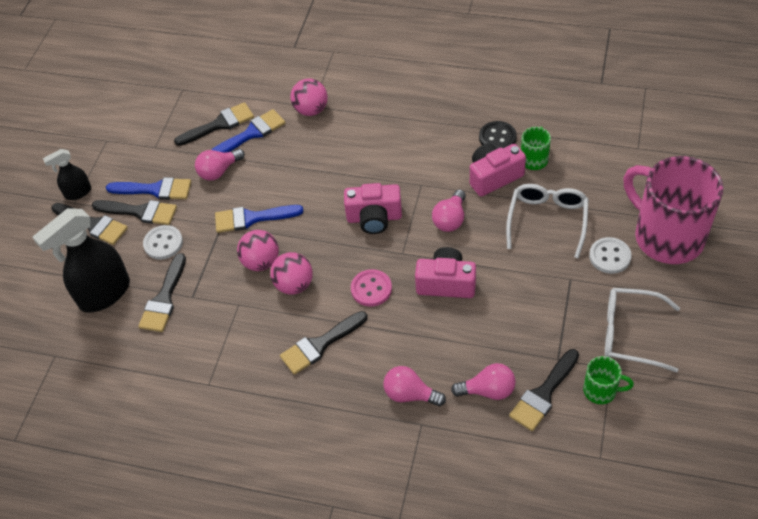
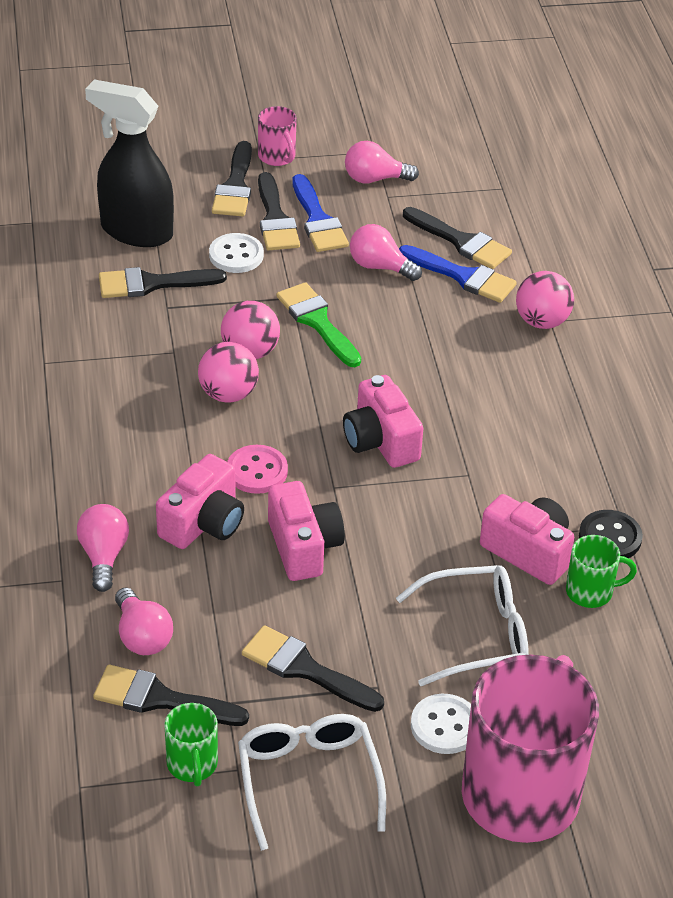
camera: 60 degrees right, 10 degrees down
(78, 193) = (277, 157): black spray bottle -> pink mug
(252, 218) = (317, 322): blue brush -> green brush
(320, 344) = (145, 446): black brush -> black brush (305, 669)
(404, 330) = (203, 523): none -> pink camera
(450, 219) = (420, 523): pink light bulb -> pink light bulb (375, 179)

